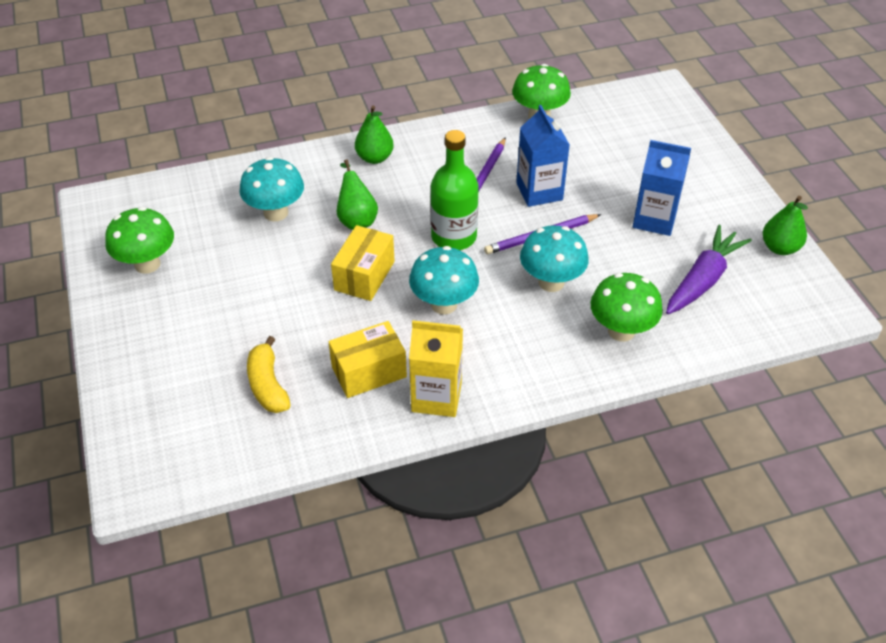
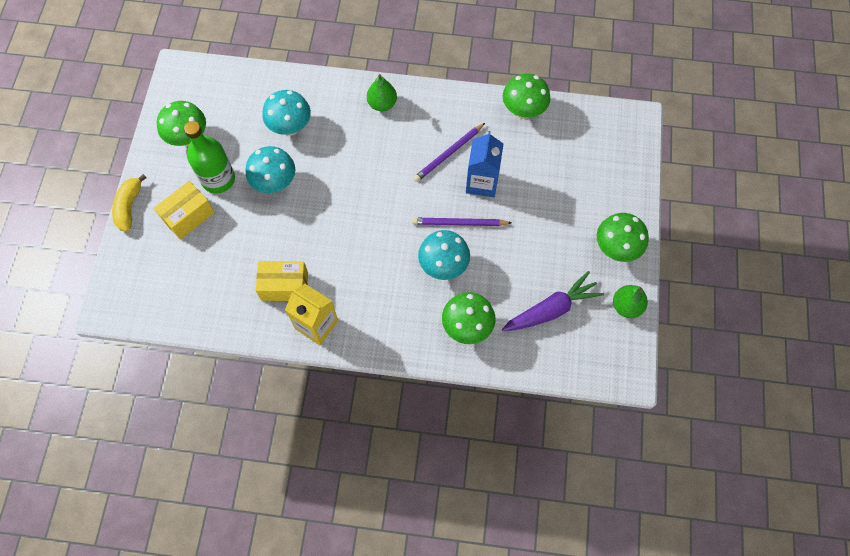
camera: 25 degrees right, 20 degrees up
(268, 385) = (218, 269): yellow banana -> yellow banana (129, 207)
(356, 219) = (341, 155): green pear -> none
(364, 276) = (321, 207): yellow box -> yellow box (188, 216)
(444, 304) = (361, 253): turquoise mushroom -> turquoise mushroom (275, 183)
(454, 237) = (399, 198): green bottle -> green bottle (218, 179)
(654, 219) = (550, 242): blue carton -> none
(728, 201) = (616, 248): none -> green mushroom

